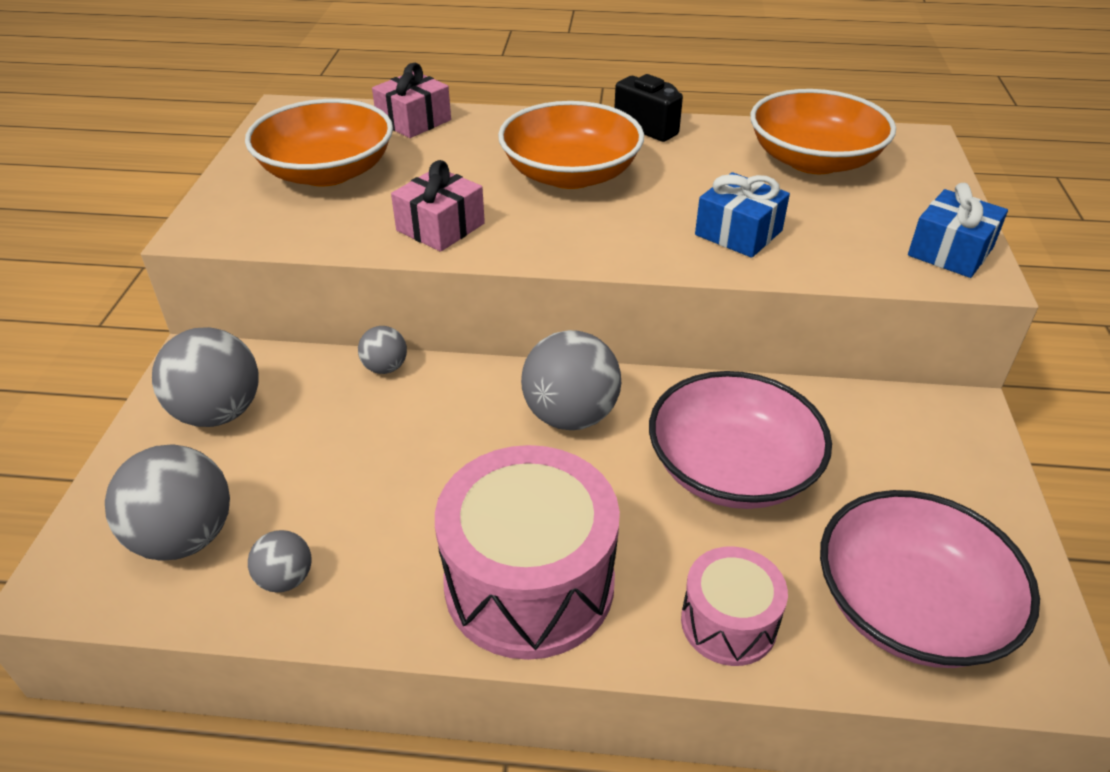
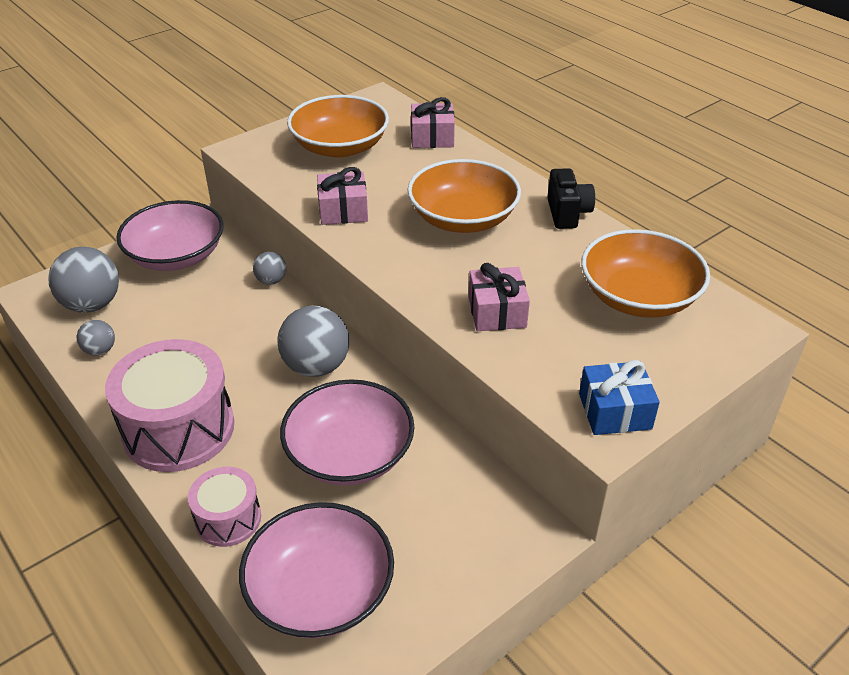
camera: 45 degrees right, 0 degrees up
(218, 412) = (176, 256): grey ball -> pink bowl
(738, 233) = (497, 312): blue gift -> pink gift

